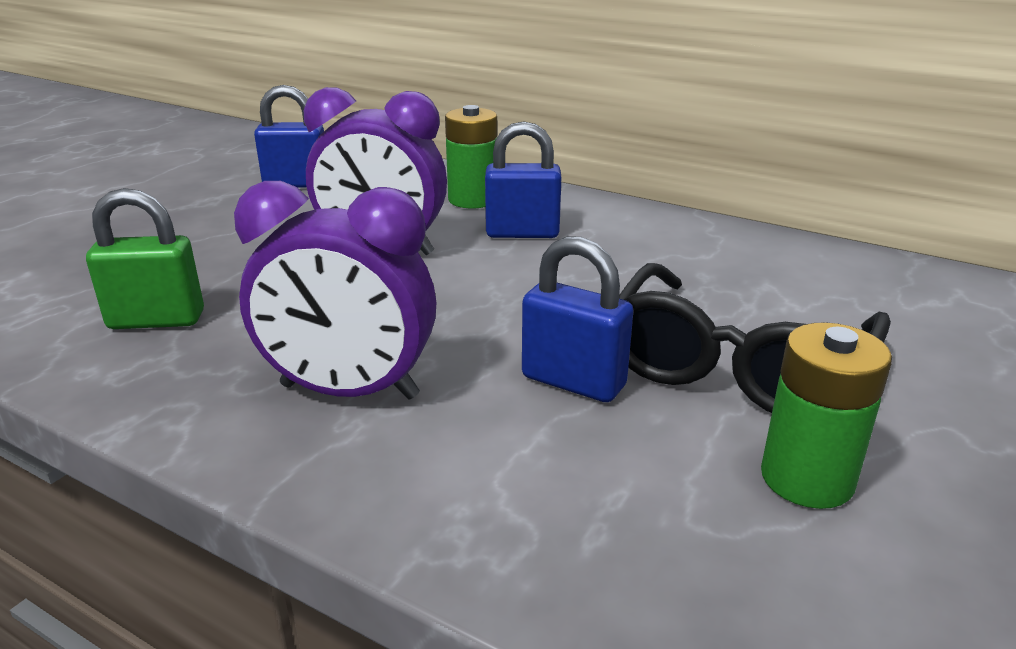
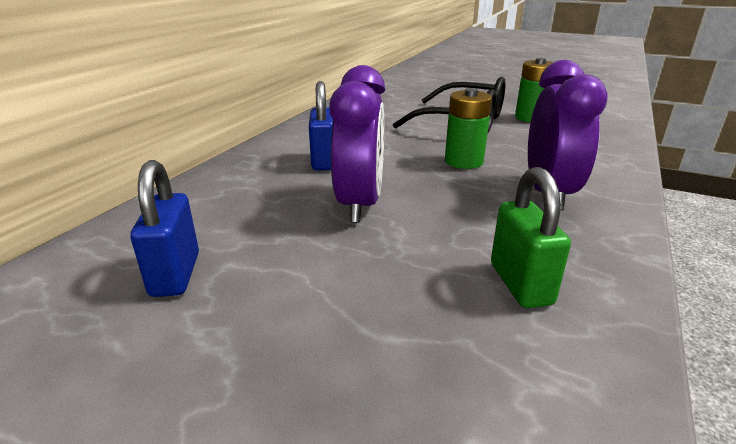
camera: 95 degrees left, 0 degrees up
(473, 199) = (254, 179): green battery -> green battery (463, 161)
(573, 381) = (497, 147): blue padlock -> none

